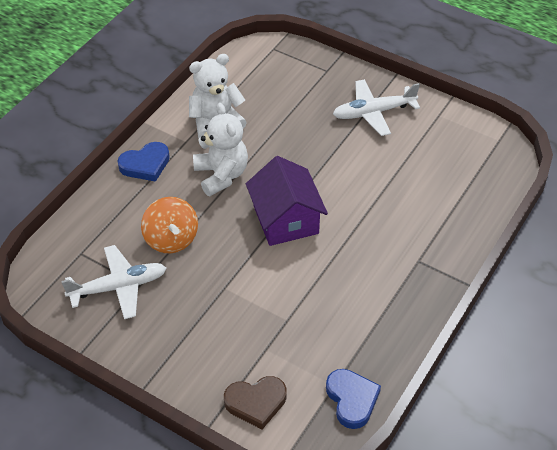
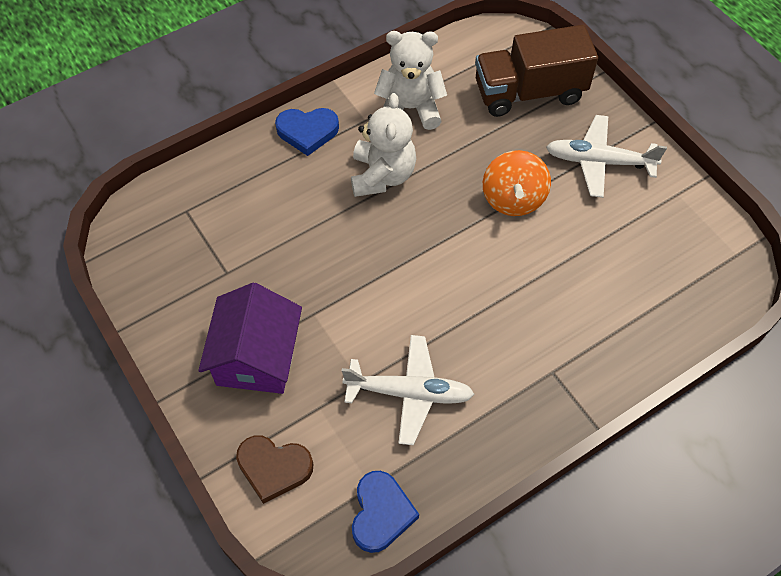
camera: 25 degrees right, 10 degrees up
(118, 287) = (202, 266): white plane -> white plane (409, 393)
(171, 239) = (288, 232): orange spinning top -> orange spinning top (513, 199)
(285, 219) = (425, 258): purple house -> purple house (256, 357)
(297, 82) = (529, 92): none -> brown truck

